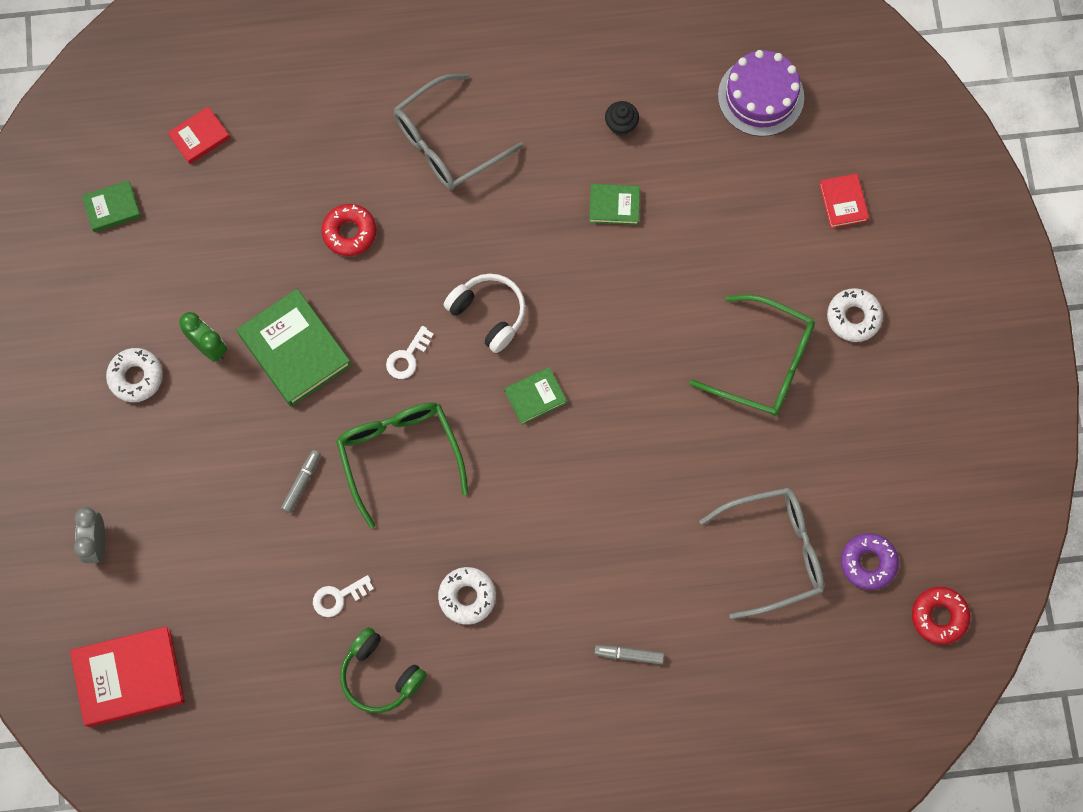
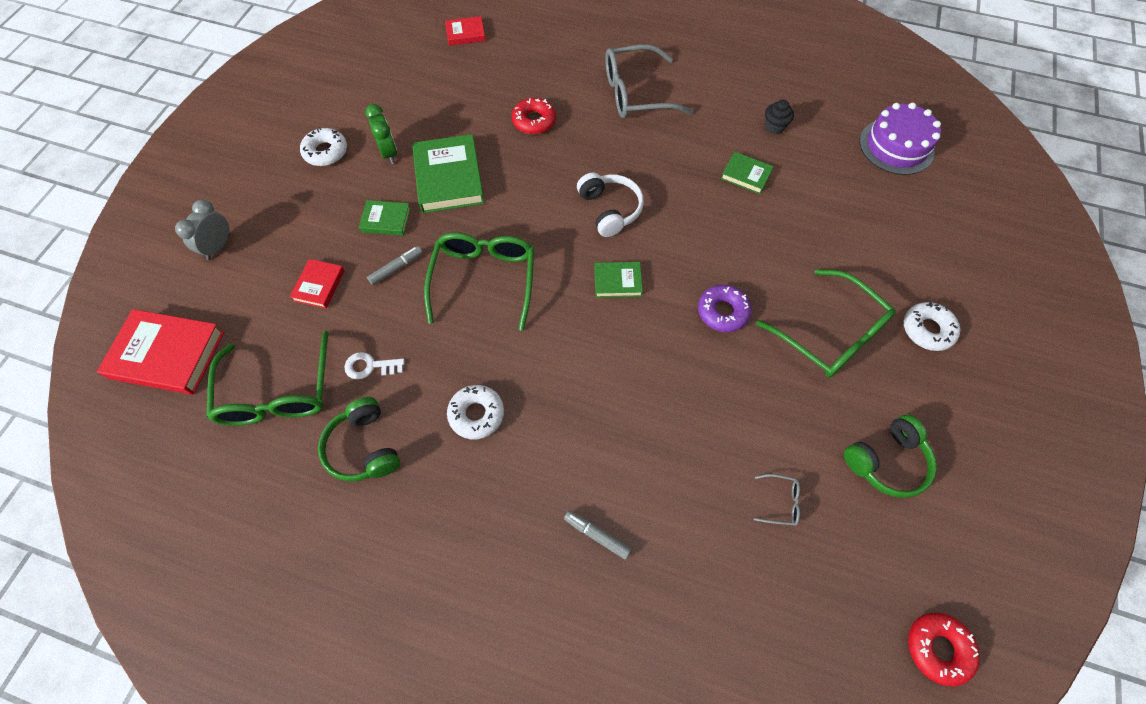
camera: 25 degrees right, 10 degrees down
(112, 208) = (381, 51): green book -> green book (386, 220)
(265, 663) = (277, 392): none -> green glasses
(407, 357) = (530, 214): white key -> none
(774, 552) = (780, 502): grey glasses -> grey glasses, size x0.40
(843, 202) = (944, 240): red book -> red book (319, 285)
(854, 472) = (886, 461): none -> green headphones
(868, 563) = (875, 555): purple donut -> purple donut (722, 312)

